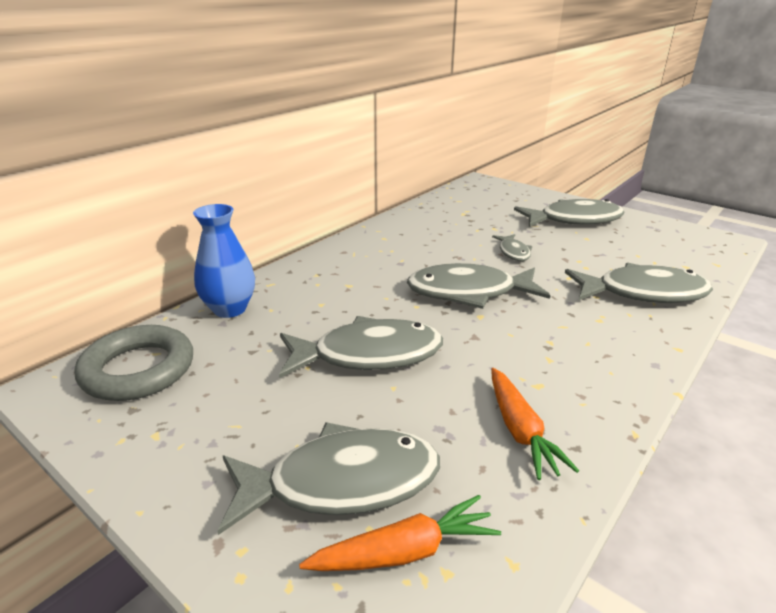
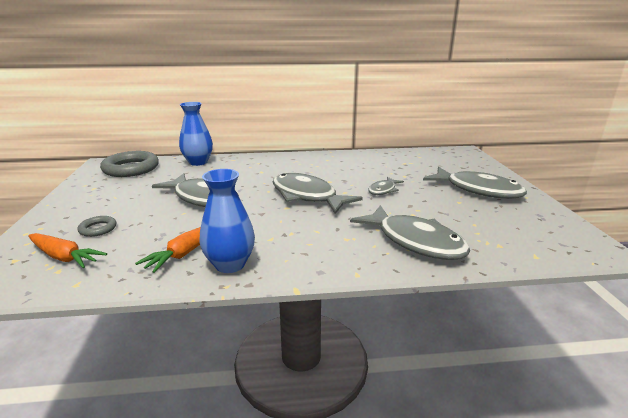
camera: 45 degrees right, 5 degrees down
(342, 482) = (98, 229): grey fish -> grey ring
(586, 411) = (230, 264): none -> blue vase

